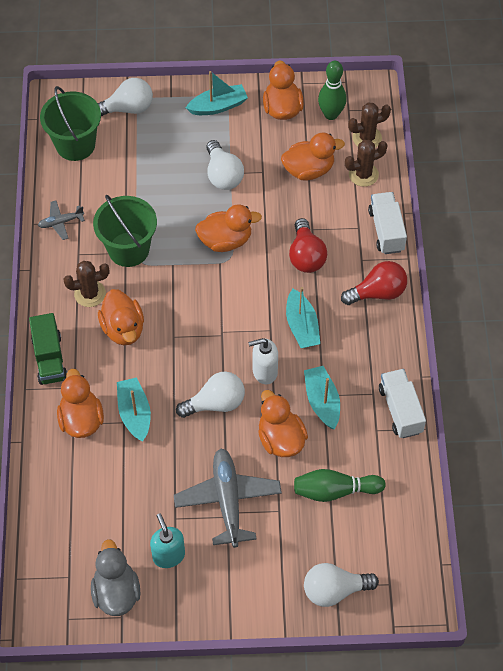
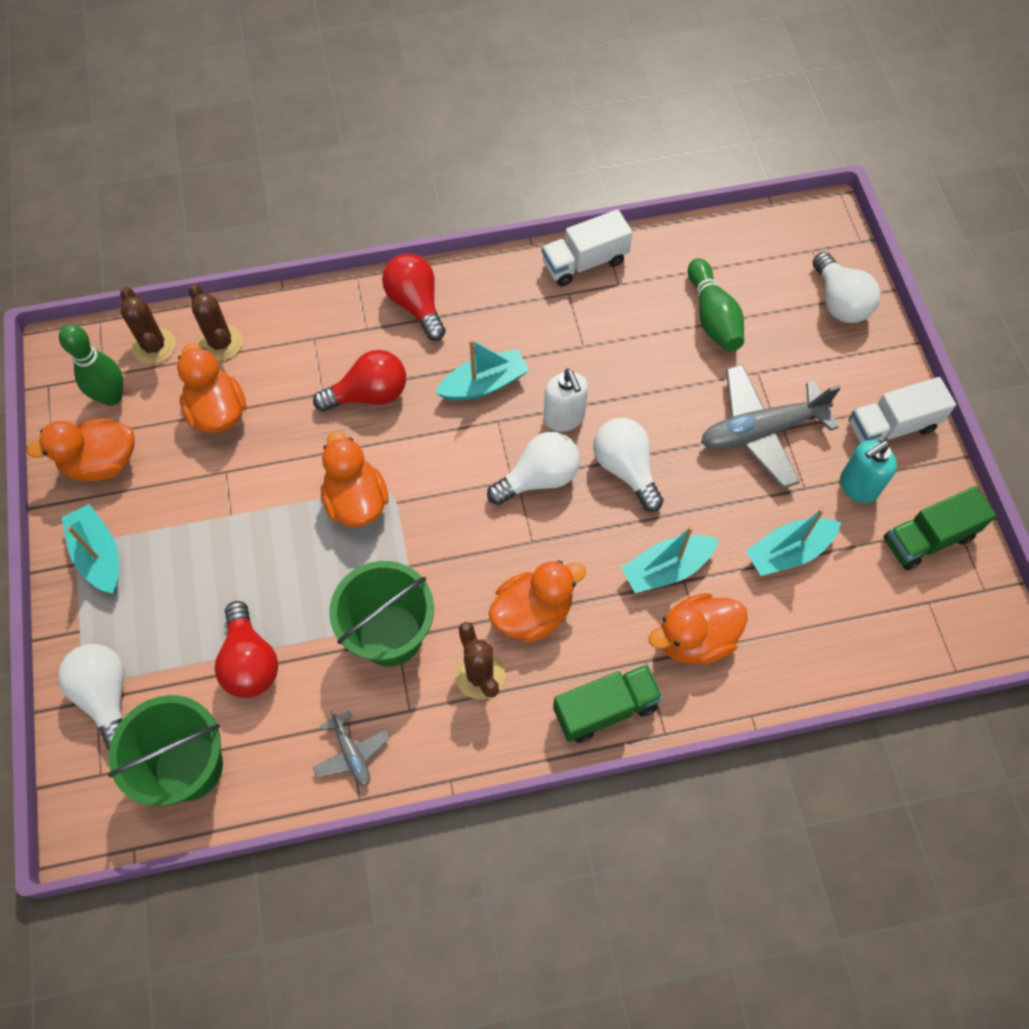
camera: 100 degrees left, 5 degrees up
(116, 592) = (928, 538): grey duck -> green truck
(130, 177) = (250, 661): none -> red light bulb
(223, 175) = (235, 525): white light bulb -> white light bulb (539, 478)
(280, 439) = (658, 385): orange duck -> none
(322, 401) = (592, 346): turquoise boat -> turquoise boat (788, 552)
(386, 230) = (314, 306): white truck -> white truck (891, 426)

